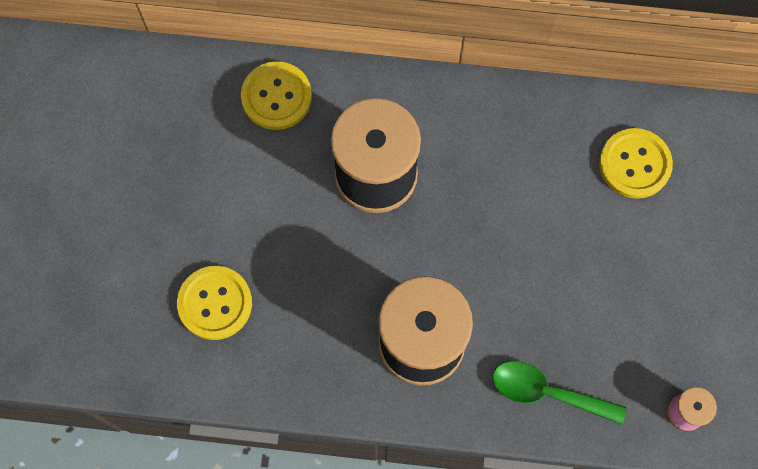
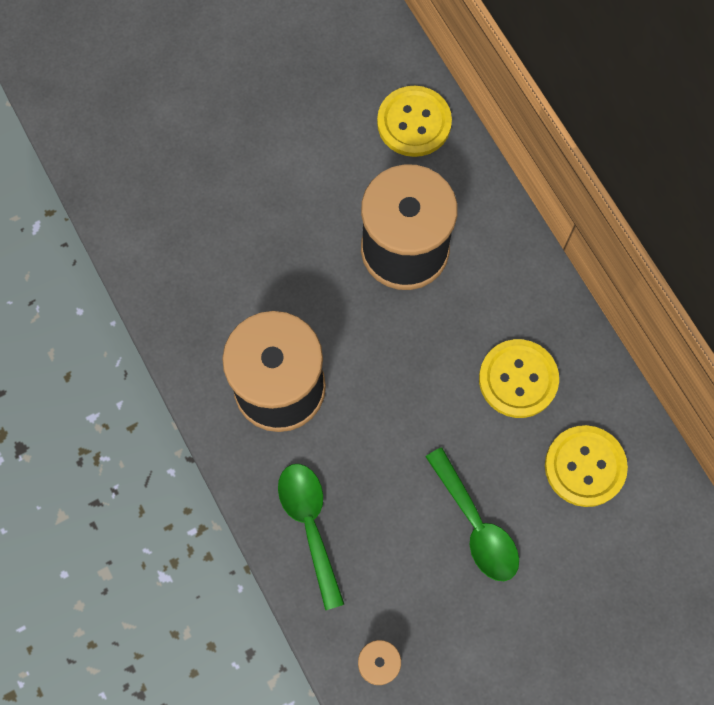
camera: 55 degrees right, 0 degrees up
(215, 303) = (196, 198): yellow button -> yellow button (518, 379)
(627, 270) = (476, 525): none -> green spoon

